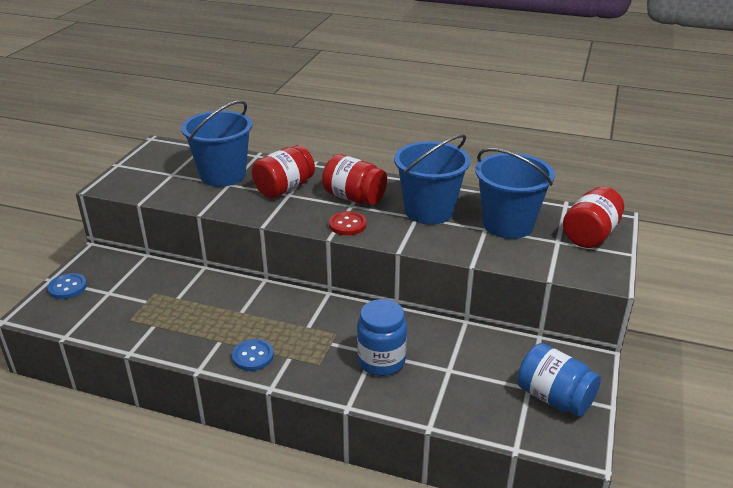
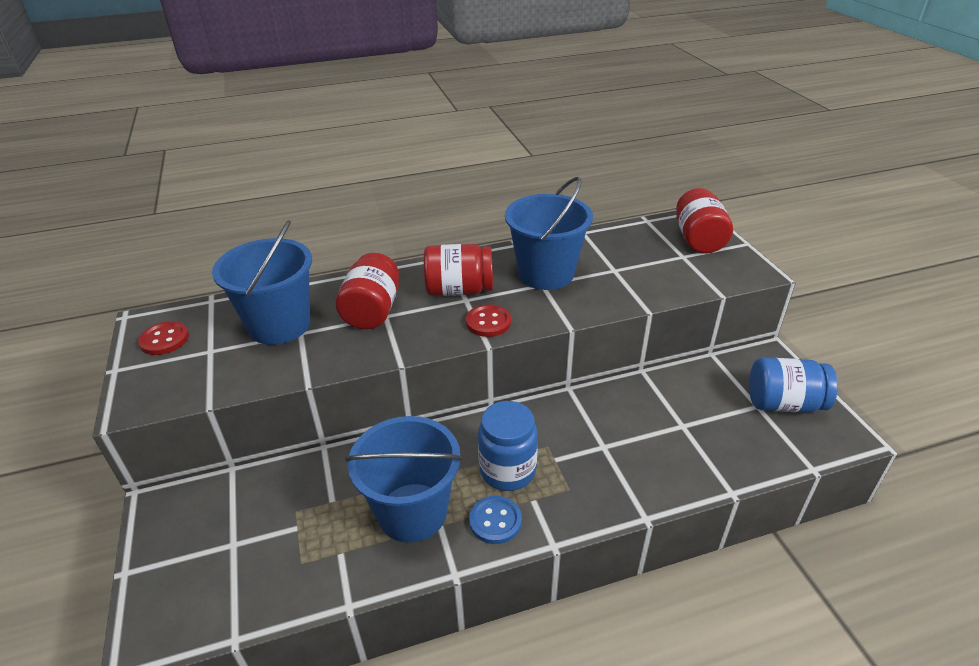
camera: 35 degrees left, 5 degrees up
(67, 287) = (164, 569): blue button -> none
(156, 159) = (164, 340): none -> red button
(381, 361) = (620, 451): blue jar -> blue jar (507, 470)
(508, 224) = (627, 258): blue bucket -> blue bucket (412, 512)

